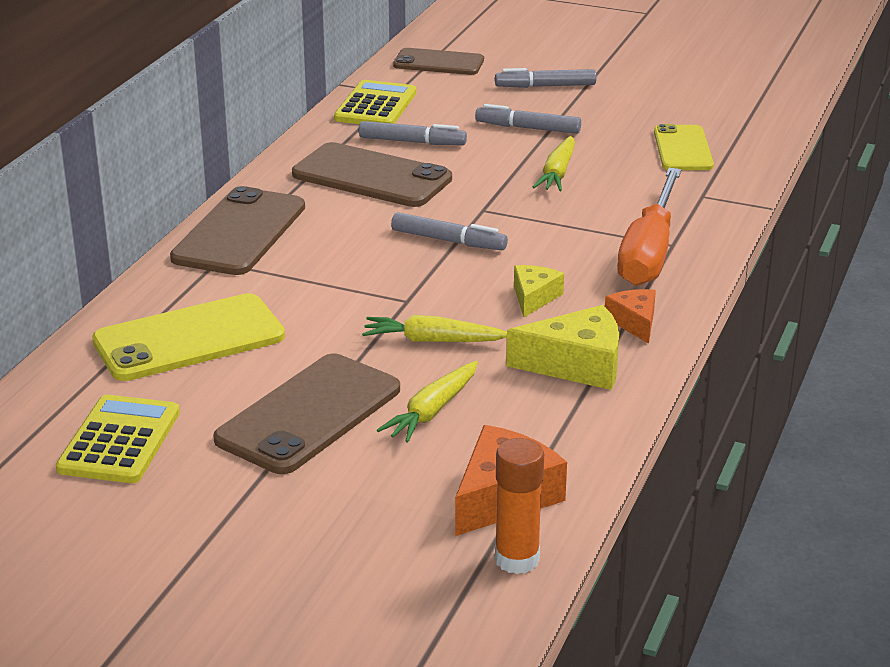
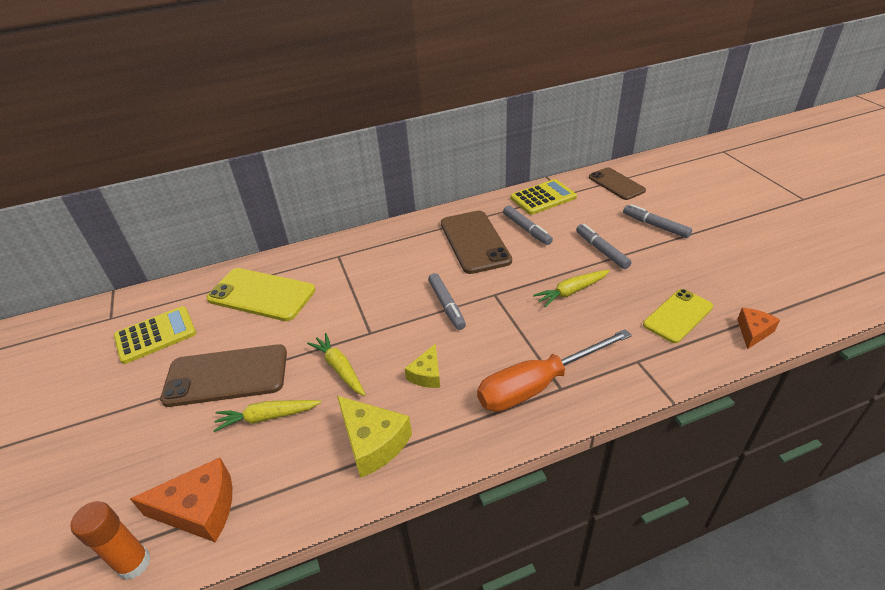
camera: 50 degrees right, 10 degrees up
(240, 232) = (371, 244): brown phone -> none
(534, 298) = (427, 374): yellow cheese -> yellow cheese turned 135 degrees clockwise
(634, 322) = (449, 435): orange cheese -> orange cheese (753, 332)

